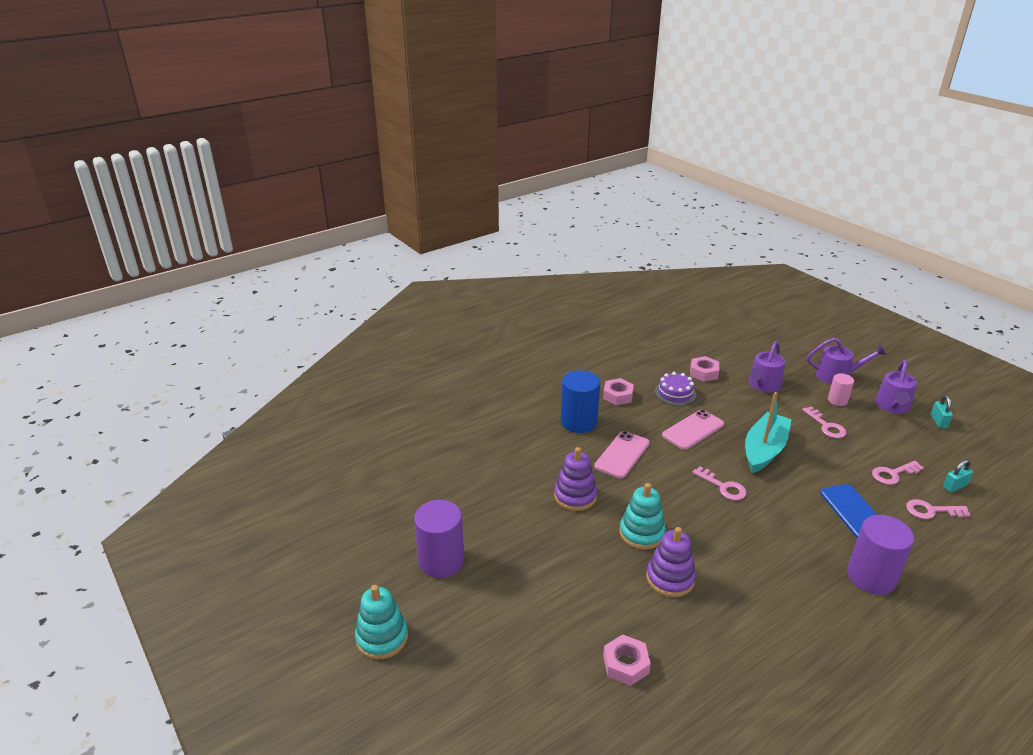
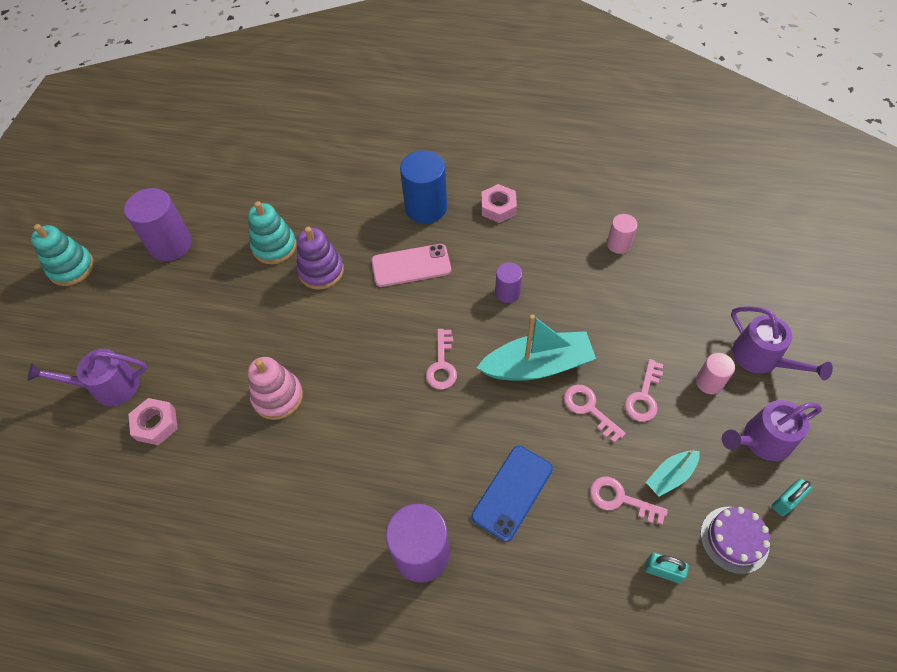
camera: 50 degrees right, 25 degrees up
(641, 533) = (317, 344): turquoise stacking toy -> turquoise stacking toy (274, 246)
(670, 578) = (277, 397): purple stacking toy -> pink stacking toy
(675, 393) = (553, 244): purple cake -> purple cake (734, 539)
(693, 430) = (507, 292): pink phone -> purple cylinder
(703, 373) = (618, 244): pink nut -> pink cylinder
(763, 385) = (656, 303): purple watering can -> purple watering can (108, 386)
(891, 448) = (670, 475): none -> turquoise boat
(931, 511) = (589, 565): pink key -> pink key (589, 409)

